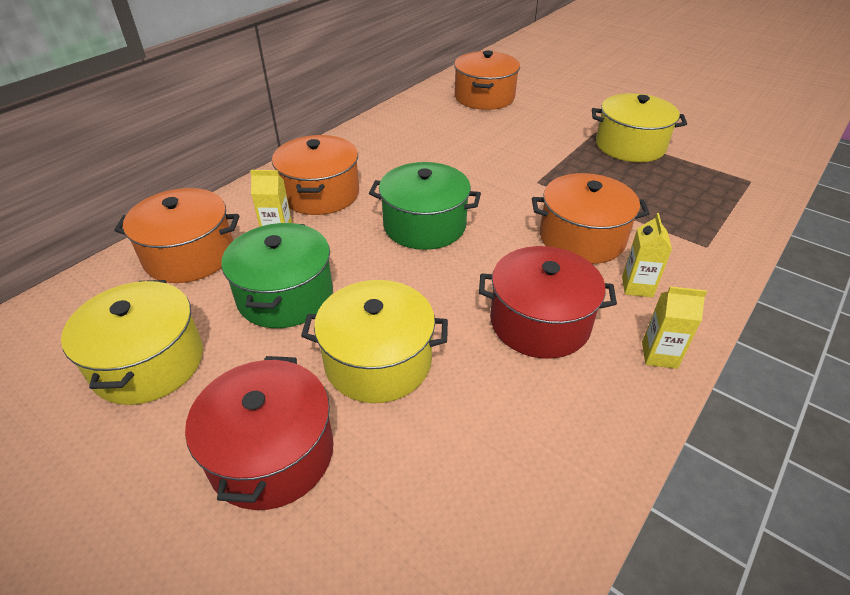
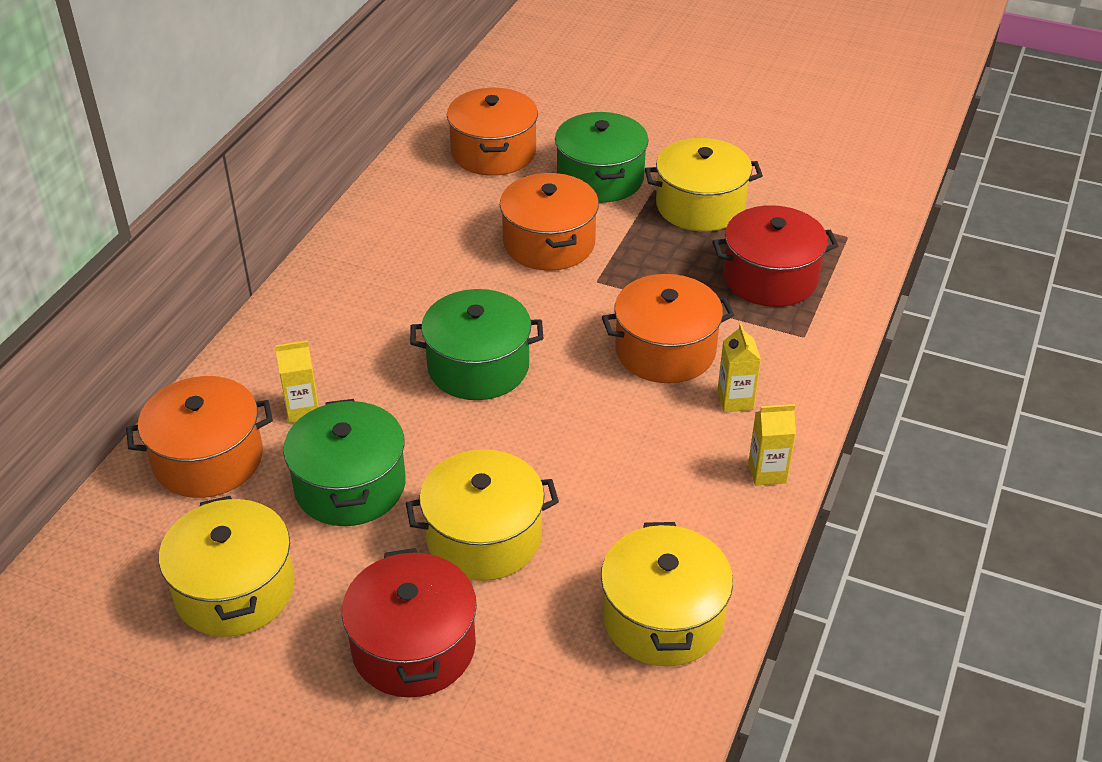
camera: 15 degrees left, 0 degrees up
(320, 194) = (331, 345): orange pot -> orange pot (549, 243)
(526, 481) = (663, 618): none -> yellow pot
(540, 322) = (640, 461): red pot -> red pot (770, 277)
(556, 120) = (600, 178): none -> green pot

